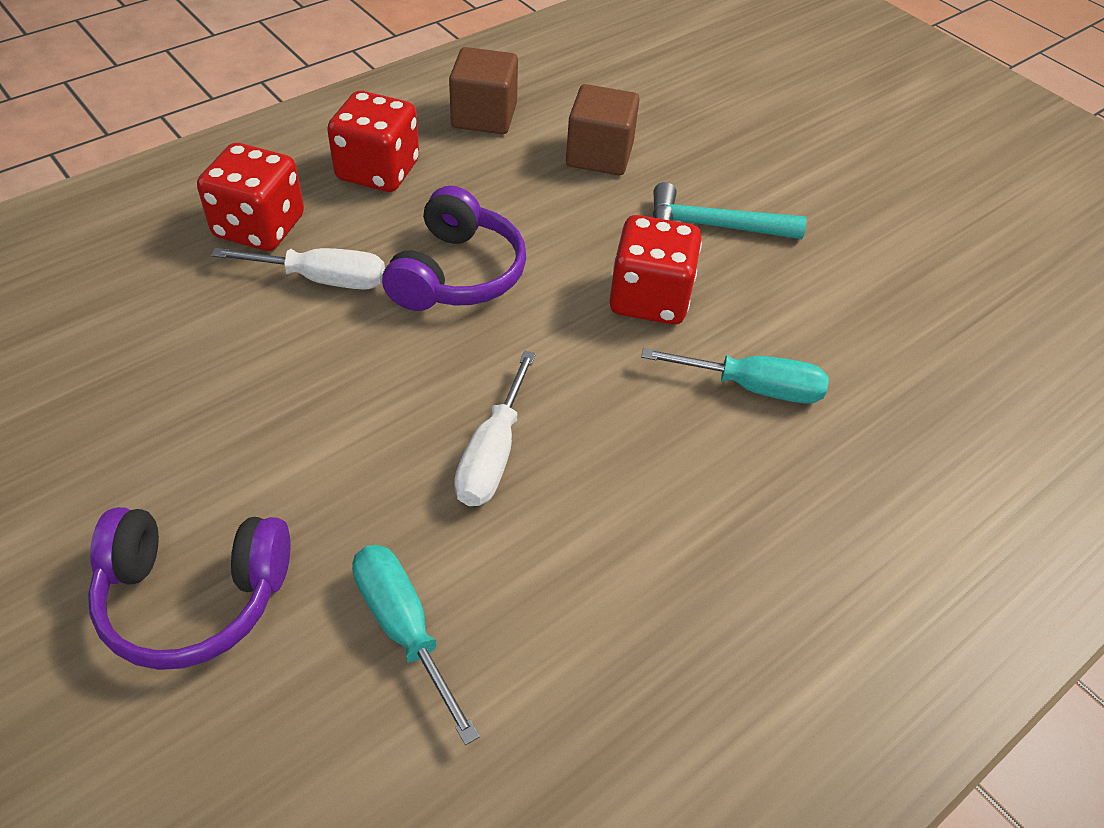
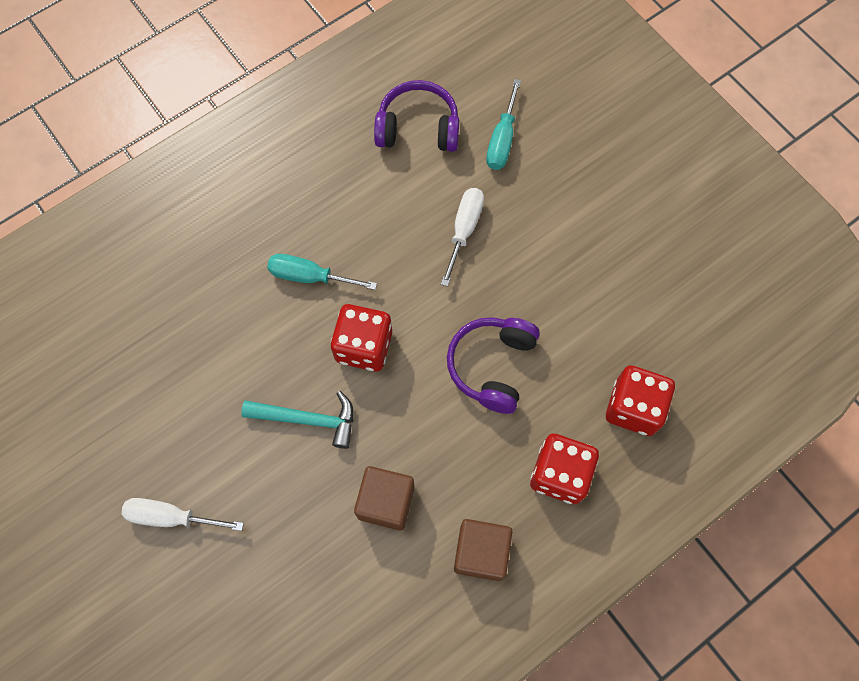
camera: 175 degrees left, 20 degrees up
(194, 596) = (601, 154): purple headphones -> purple headphones (418, 128)
(323, 279) = (580, 358): white screwdriver -> white screwdriver (171, 517)
(404, 628) = (502, 140): turquoise screwdriver -> turquoise screwdriver turned 45 degrees clockwise

